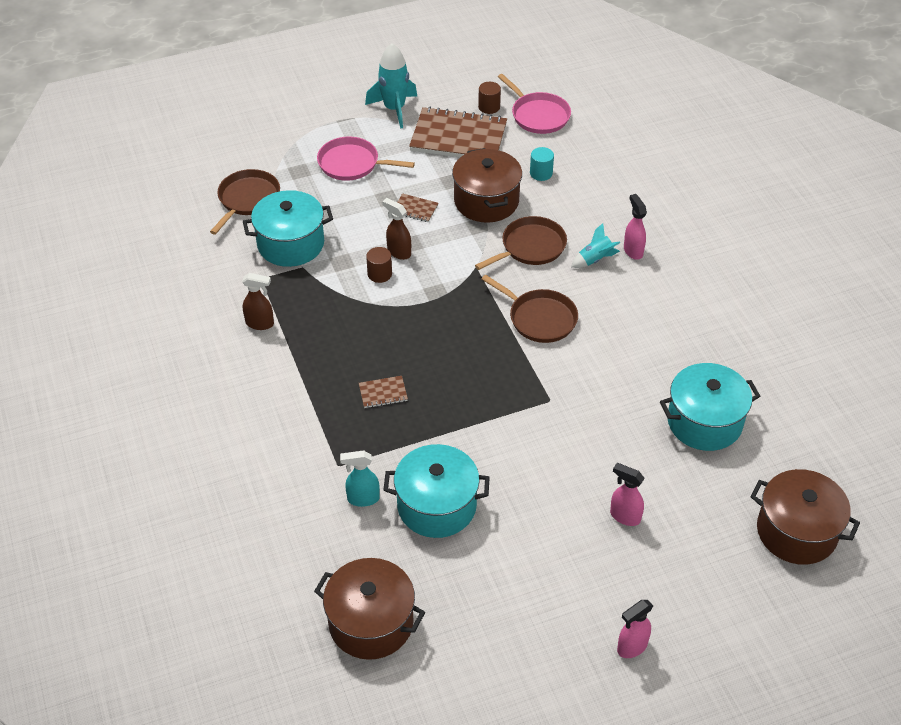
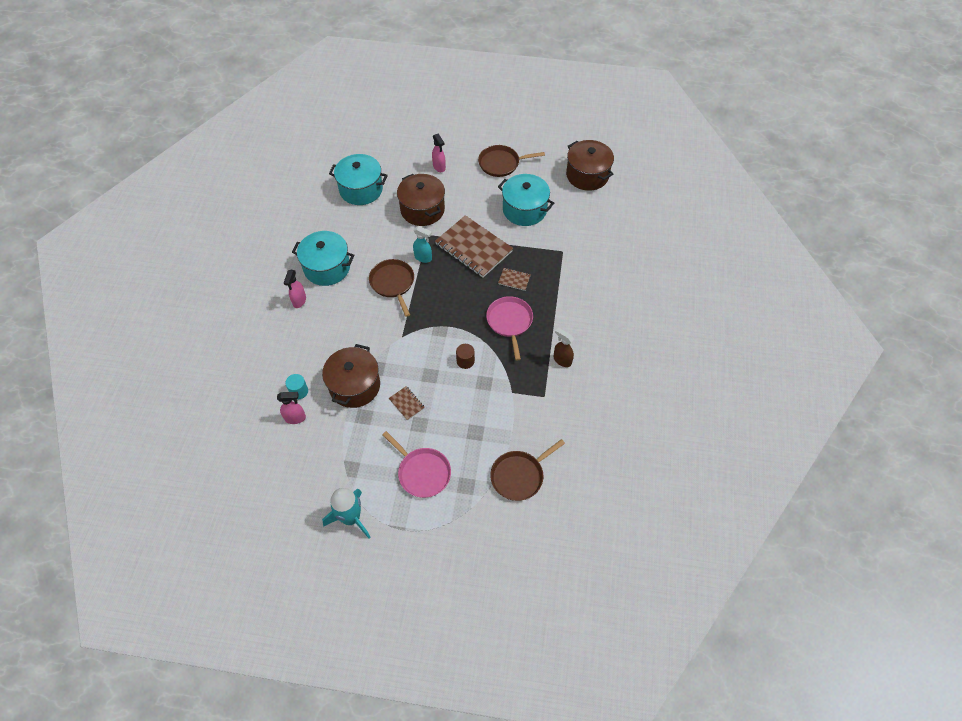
camera: 150 degrees left, 10 degrees up
(291, 244) = (509, 416): turquoise pot -> turquoise pot (327, 268)
(362, 499) = (559, 229): turquoise spray bottle -> turquoise spray bottle (423, 258)
(398, 252) = (442, 372): brown spray bottle -> none
(458, 137) = (327, 457): brown notebook -> brown notebook (473, 248)
(489, 107) = (279, 479): brown cylinder -> none
(530, 247) = (357, 334): brown pan -> brown pan (501, 163)
(538, 115) = (251, 449): pink pan -> pink pan (510, 322)
(595, 259) = (327, 306): turquoise rocket -> none
(631, 647) = (481, 121): pink spray bottle -> pink spray bottle (295, 418)
(796, 531) = (370, 129): brown pot -> brown pot (422, 210)

